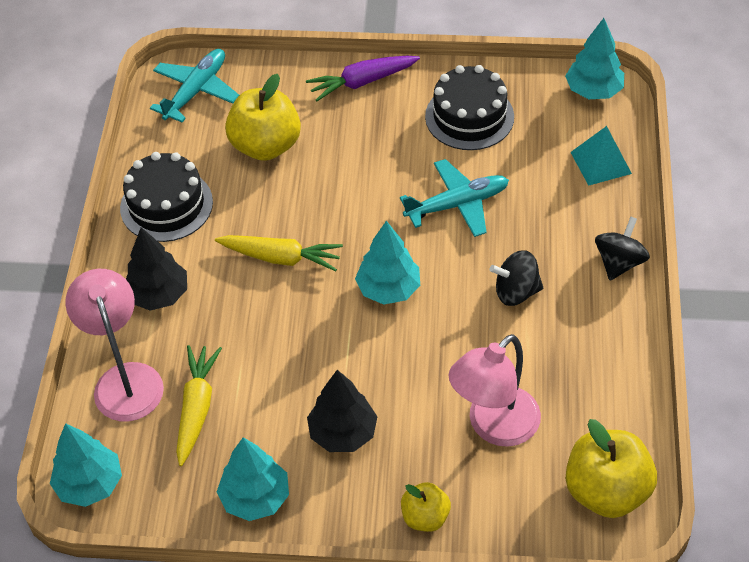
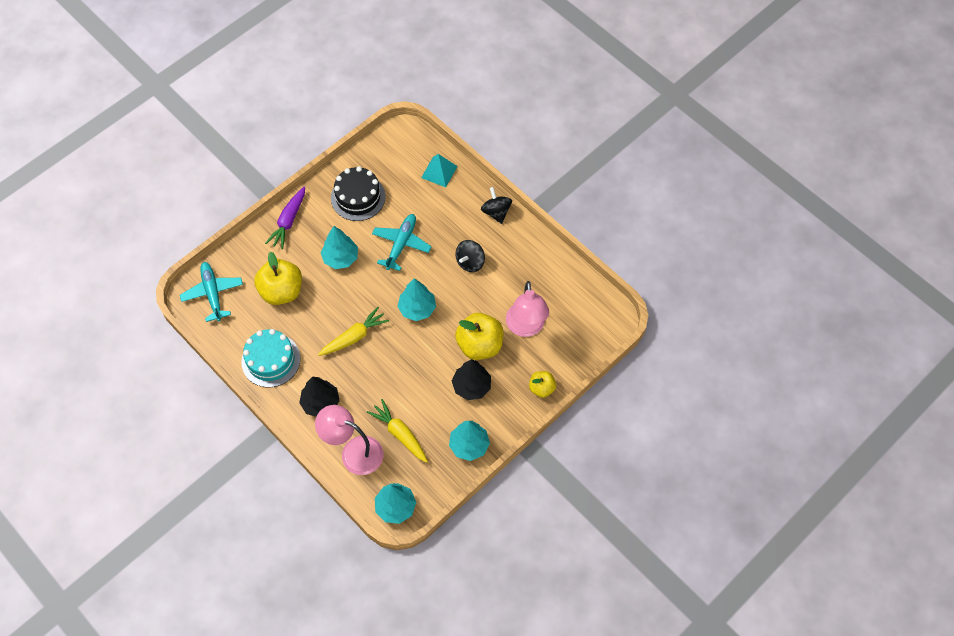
camera: 50 degrees left, 10 degrees up
(166, 205) = (271, 360): black cake -> turquoise cake
(593, 91) = (398, 139): turquoise tree -> turquoise tree (340, 258)
(606, 491) = (594, 313): yellow apple -> yellow apple (479, 345)

